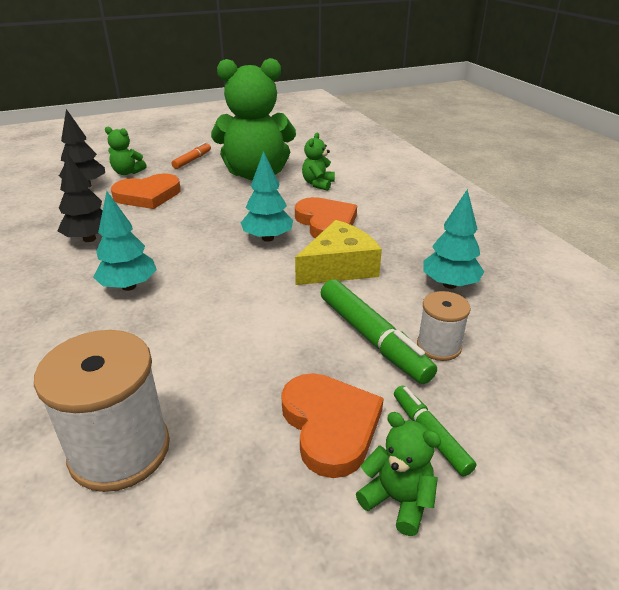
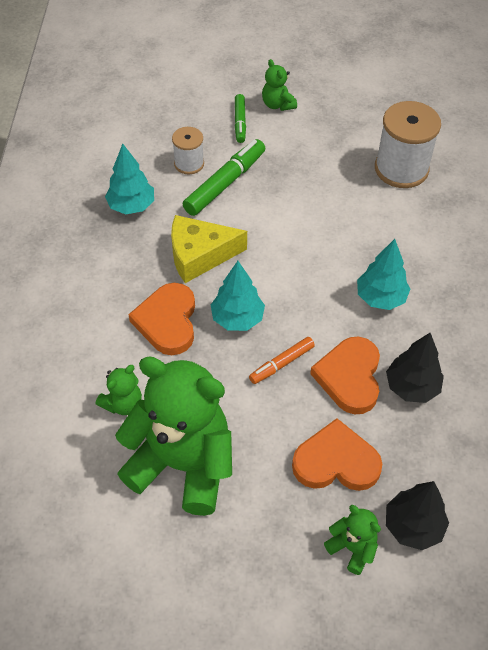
camera: 155 degrees left, 20 degrees up
(192, 160) = (250, 553): orange marker -> orange marker (281, 364)
(330, 425) = (287, 143): orange heart -> orange heart (349, 377)
(373, 338) = (225, 183): green marker -> green marker turned 45 degrees clockwise

